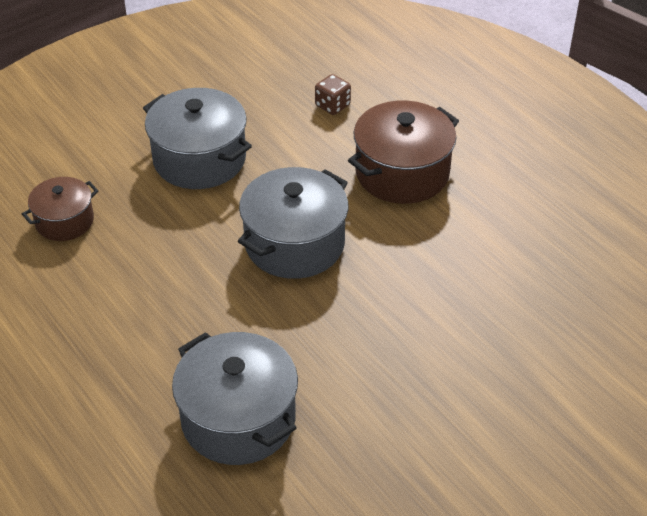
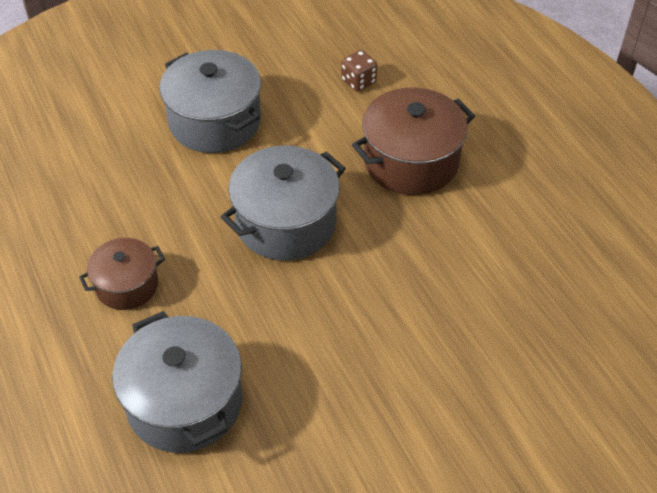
camera: 10 degrees right, 5 degrees up
(64, 221) = (70, 169): brown pot -> brown pot (127, 285)

